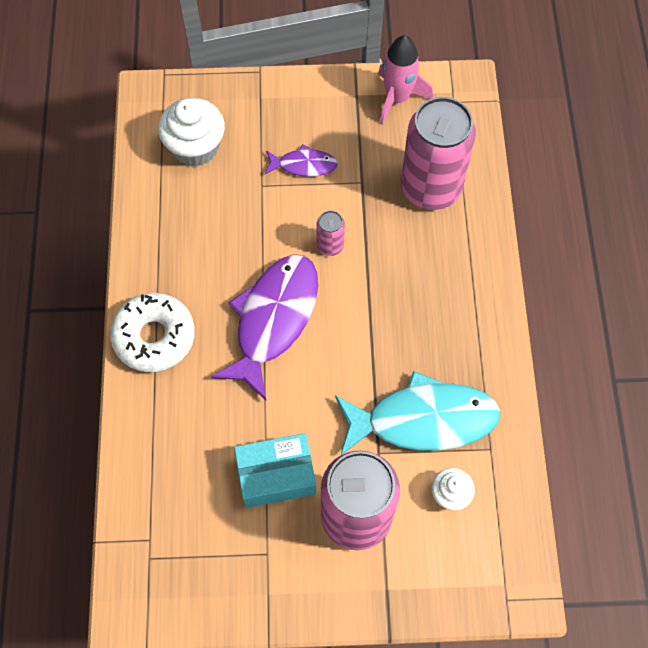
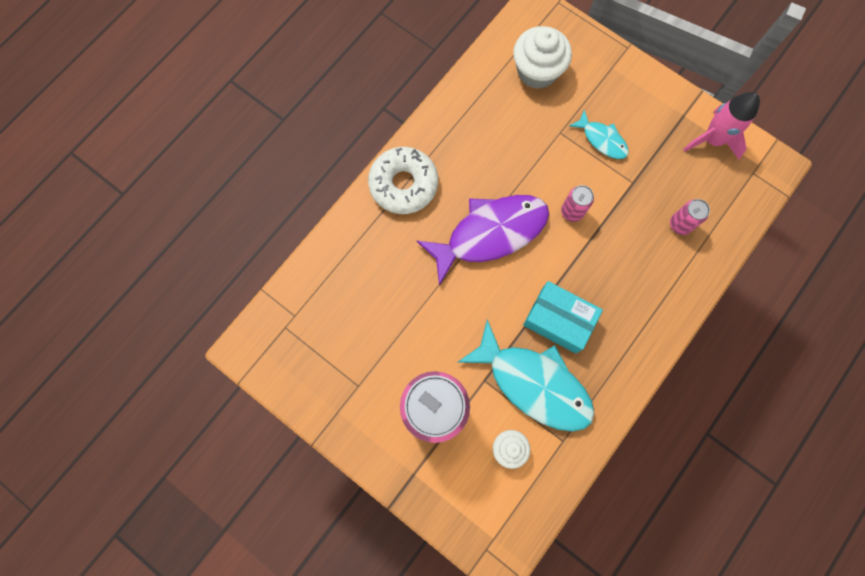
camera: 40 degrees right, 10 degrees up
(276, 475) = (406, 340): turquoise box -> turquoise box (558, 320)
(304, 165) = (602, 140): purple fish -> turquoise fish
(431, 188) = (680, 224): pink can -> pink can, size x0.43

